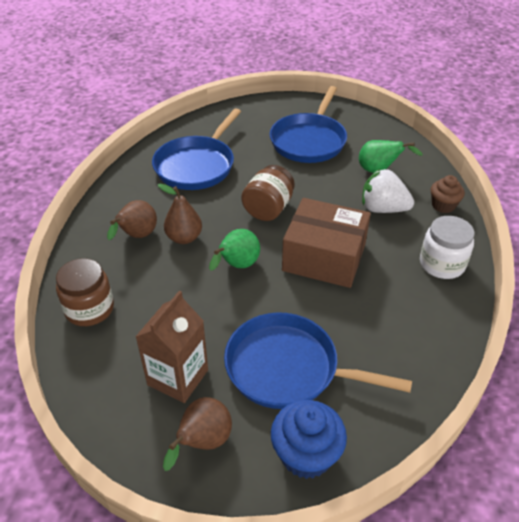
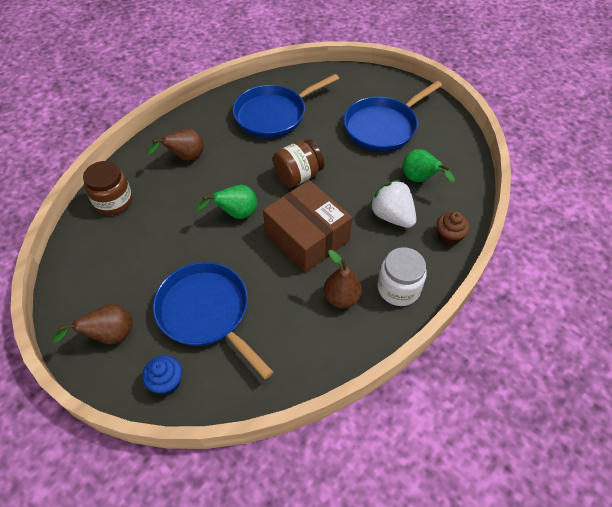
camera: 30 degrees right, 10 degrees up
(178, 377) = (130, 280): brown carton -> none
(184, 238) = (216, 173): brown pear -> brown pear (341, 298)
(306, 454) = (167, 382): blue cupcake -> blue cupcake, size x0.65

